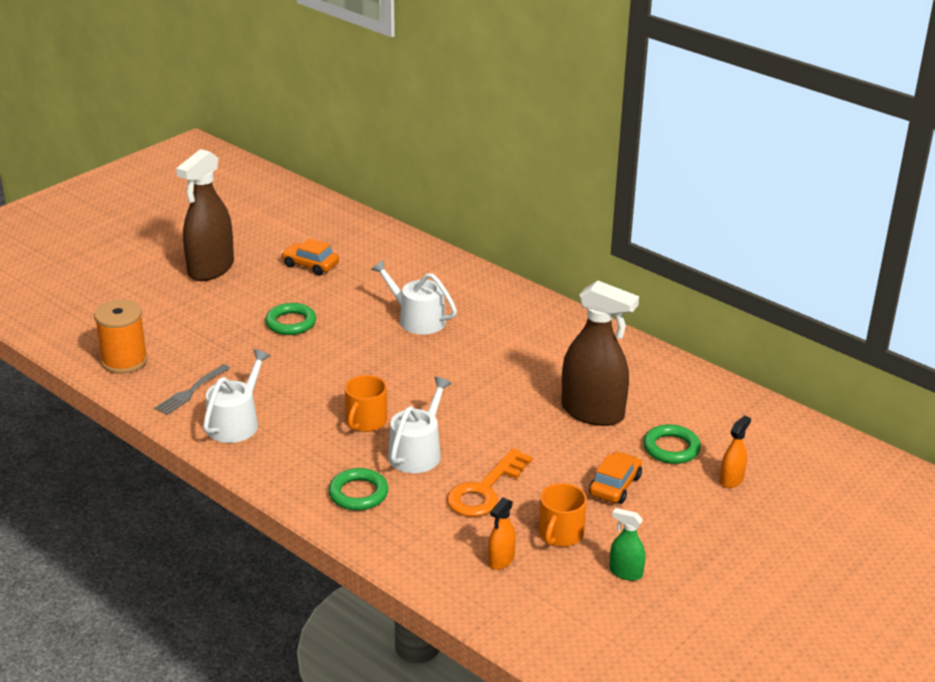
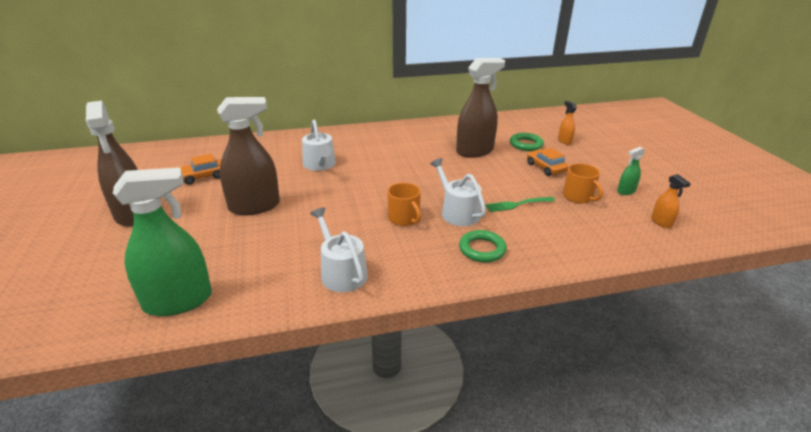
camera: 55 degrees left, 0 degrees up
(124, 361) = (178, 301): orange spool -> green spray bottle
(191, 391) = (272, 279): grey fork -> none
(291, 323) = (254, 206): green ring -> brown spray bottle
(417, 319) = (320, 165): white watering can -> white watering can turned 90 degrees counterclockwise
(484, 490) = (518, 204): orange key -> green fork
(501, 560) = (592, 223): orange spray bottle -> orange spray bottle (661, 222)

